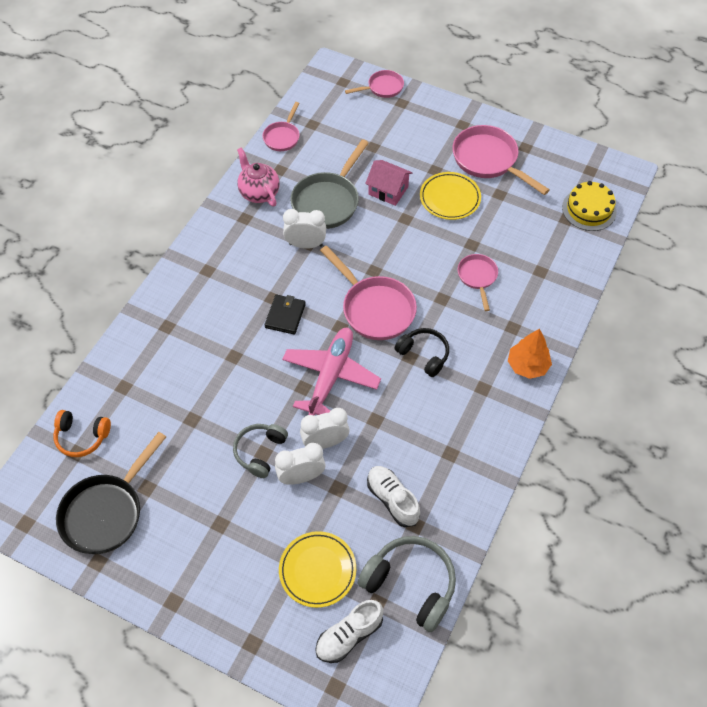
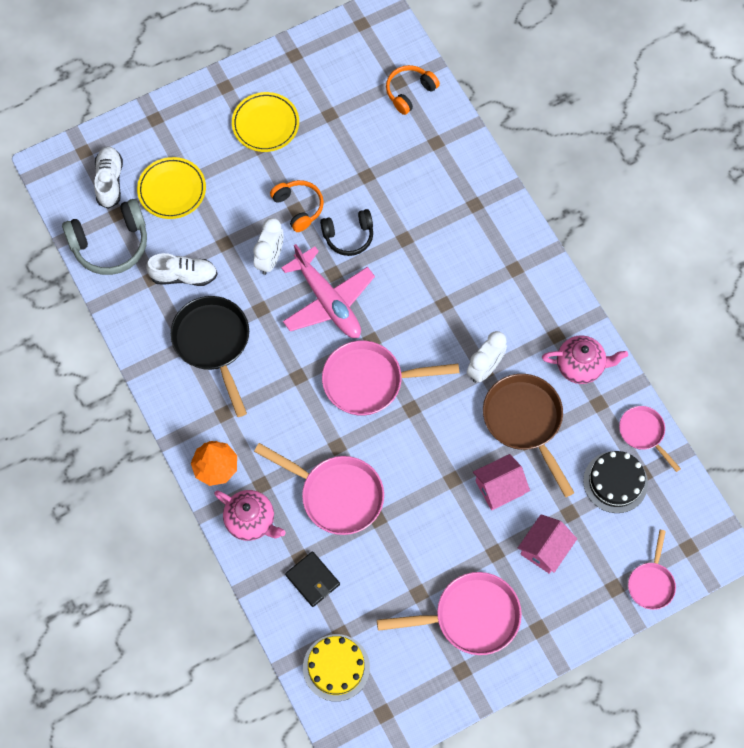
camera: 125 degrees right, 10 degrees up
(106, 512) = (330, 79): black pan -> black pan (213, 343)
(260, 452) = (299, 207): grey headphones -> orange headphones
(285, 316) = (416, 303): black wallet -> black wallet (312, 580)
(301, 477) = (254, 224): white clock -> none
(328, 201) = (525, 422): grey pan -> brown pan
(330, 135) = (615, 482): none -> black cake
(408, 147) = (545, 549): none -> pink house
(424, 355) = (291, 389): black headphones -> black headphones (348, 236)
(450, 198) = (448, 540): yellow plate -> yellow plate (265, 124)
(477, 277) = (336, 495): pink pan -> pink pan, size x1.75
(544, 317) = (251, 521): none -> pink teapot

